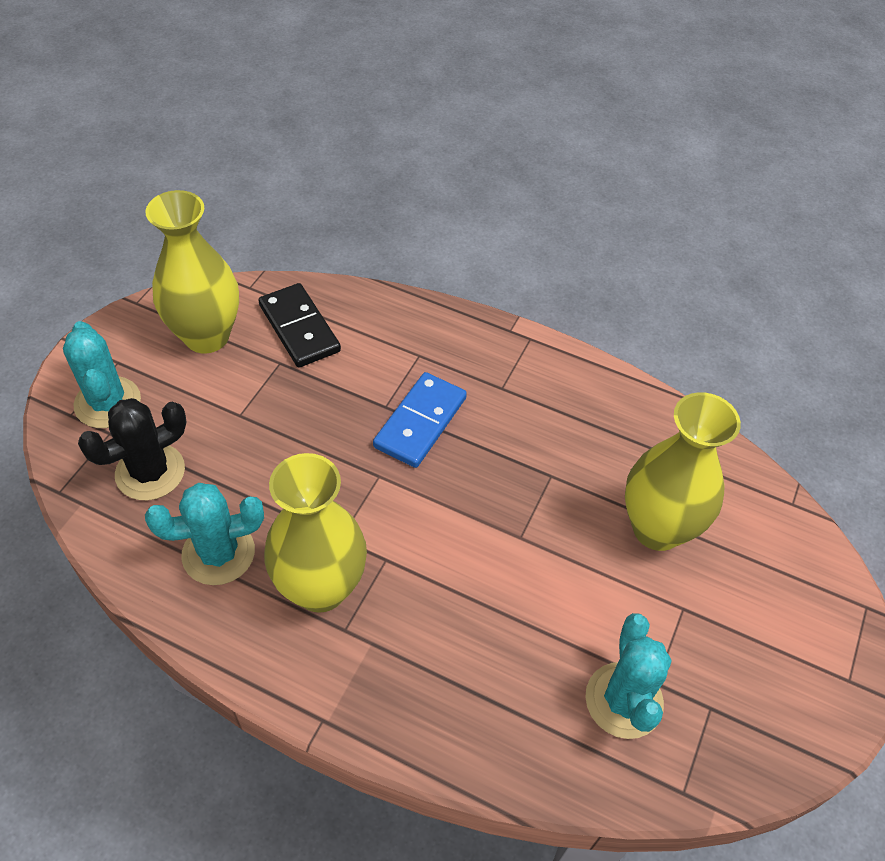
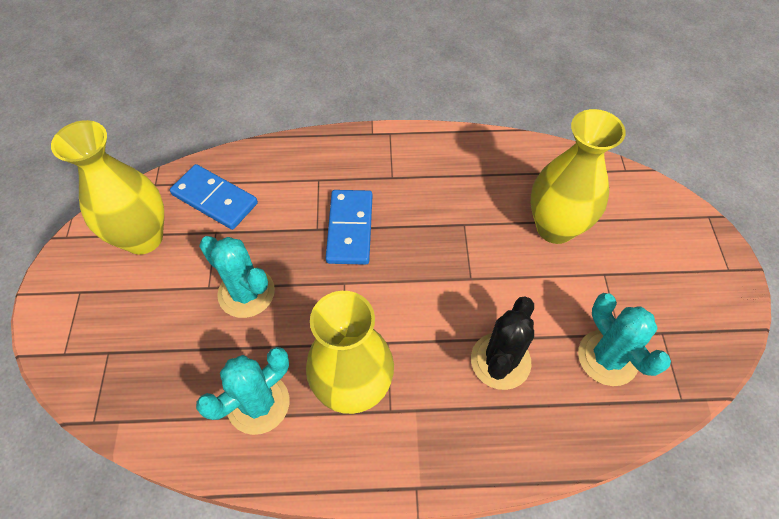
camera: 25 degrees left, 5 degrees up
(108, 403) = (91, 328): turquoise cactus -> turquoise cactus (246, 293)
(150, 472) = (162, 367): black cactus -> black cactus (500, 361)
(299, 328) = (215, 199): black domino -> blue domino

